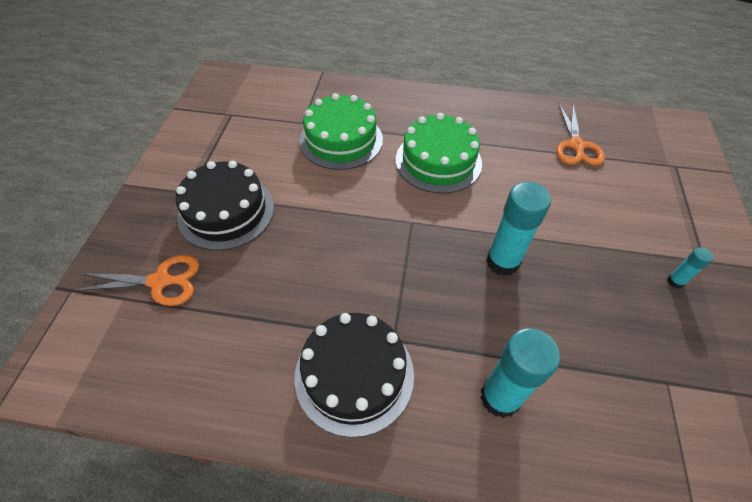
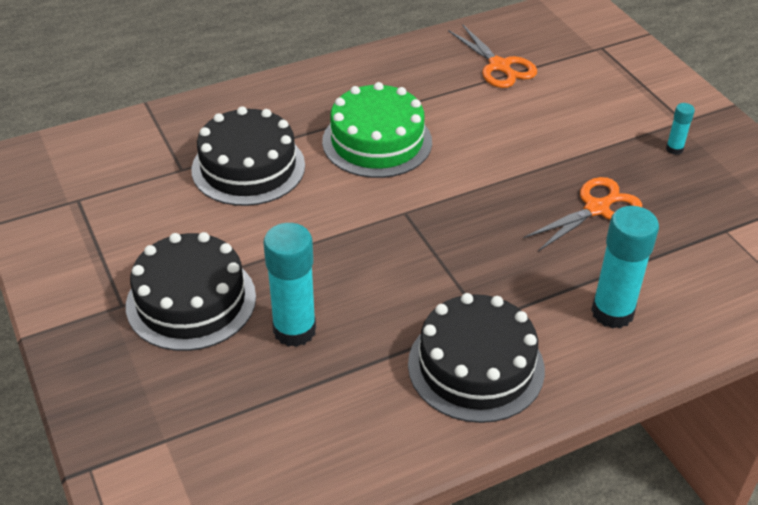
camera: 35 degrees left, 10 degrees down
(160, 281) = (190, 403): orange scissors -> orange scissors (596, 209)
(341, 140) = (248, 167): green cake -> black cake
(502, 262) = (522, 205): turquoise glue stick -> turquoise glue stick (294, 330)

